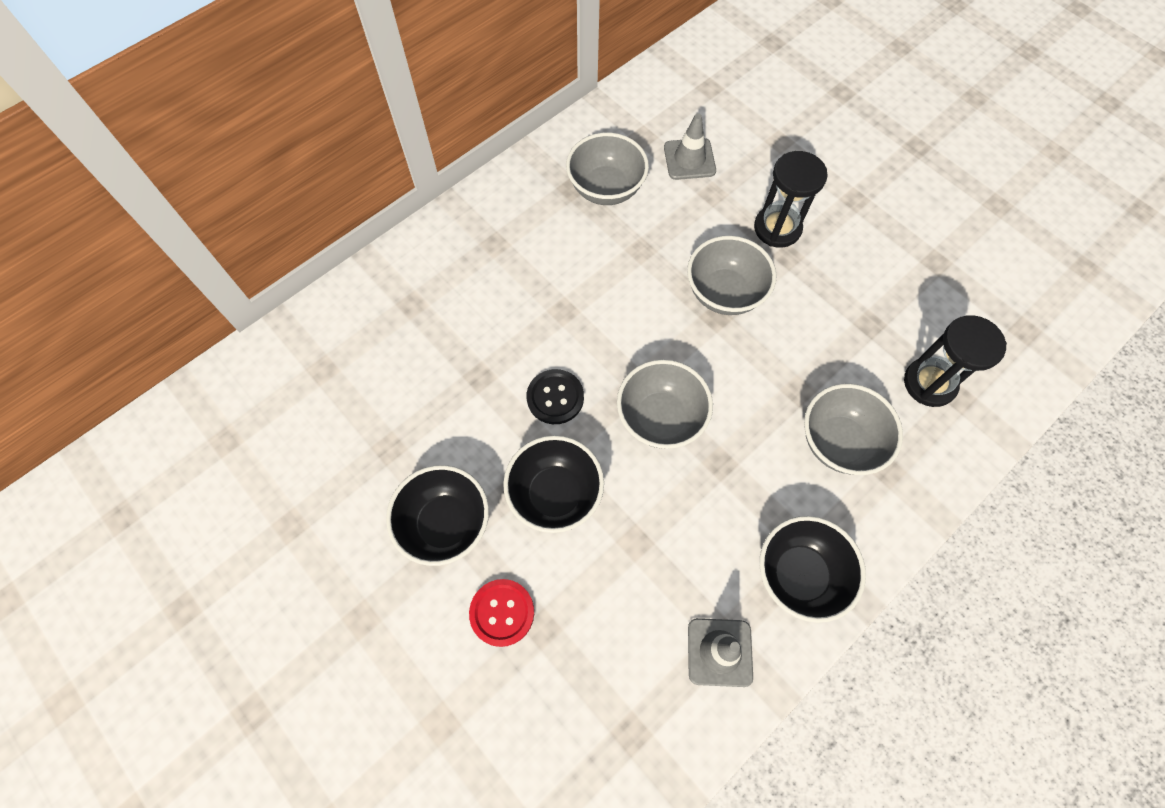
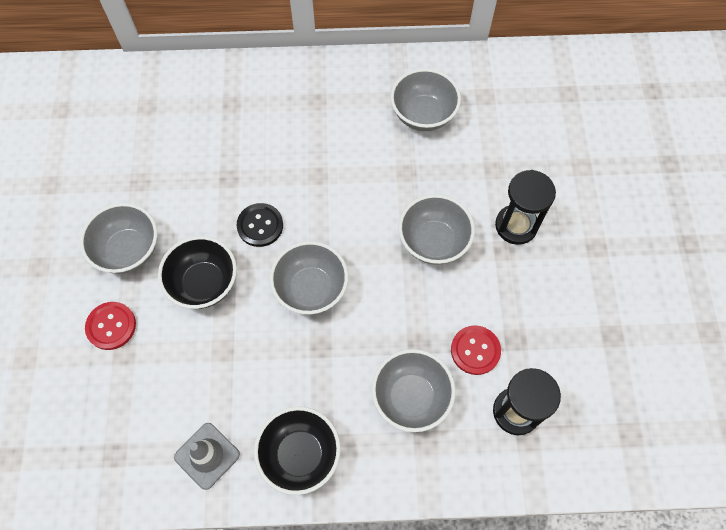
camera: 40 degrees right, 0 degrees up
(445, 524) = (128, 250): black bowl -> grey bowl
(689, 159) = (501, 134): grey traffic cone -> none
(849, 359) = (475, 350): none -> red button

